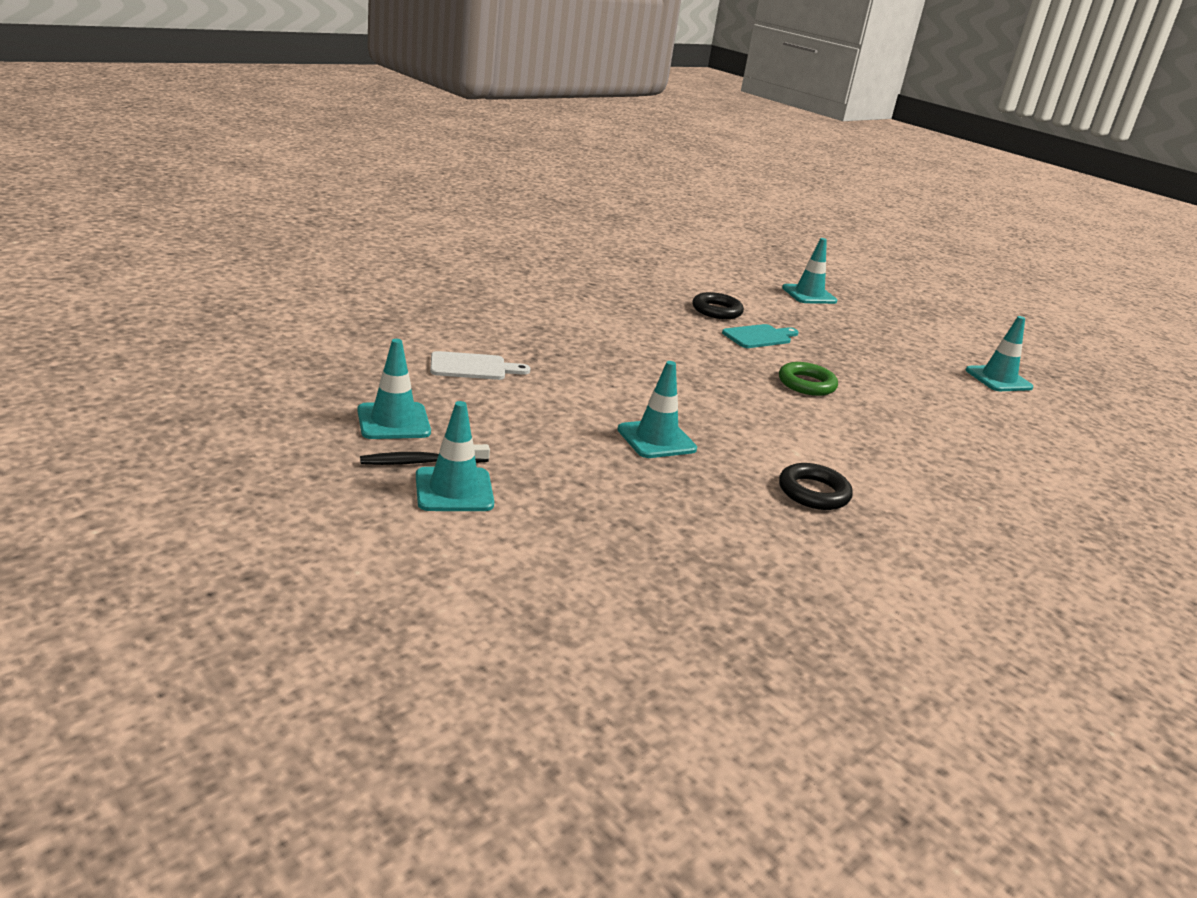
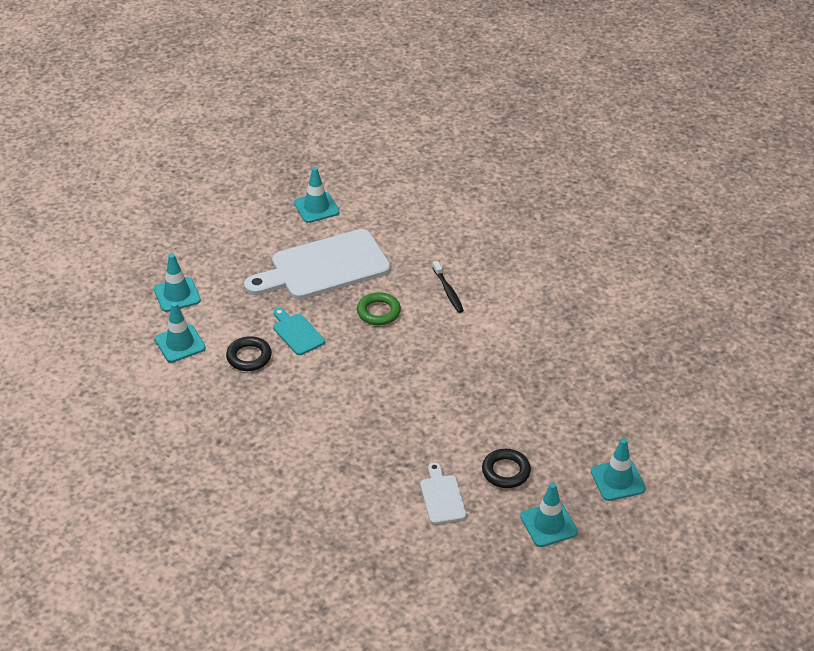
camera: 90 degrees left, 15 degrees up
(421, 462) = (593, 500): black toothbrush -> black toothbrush (448, 291)
(656, 439) = (506, 391): turquoise traffic cone -> turquoise traffic cone (180, 344)
(813, 492) = (538, 321): black ring -> black ring (506, 471)
(882, 366) = (324, 267): none -> white cutting board

